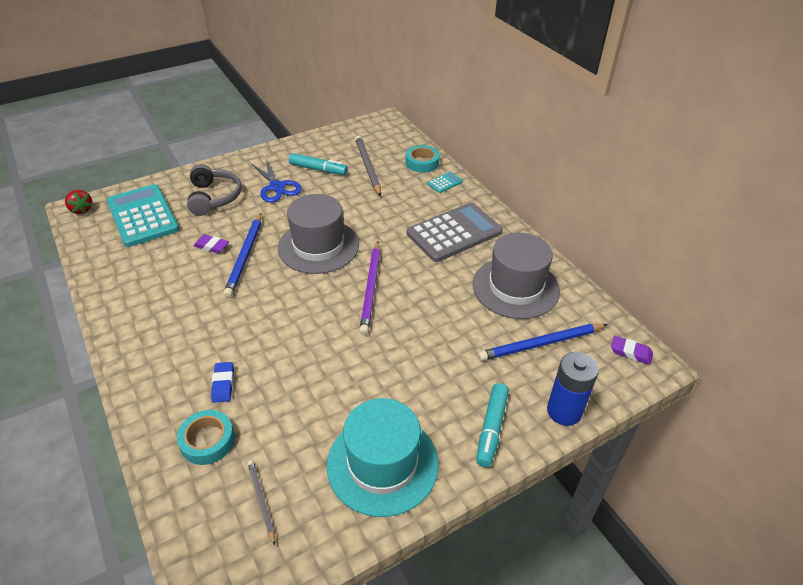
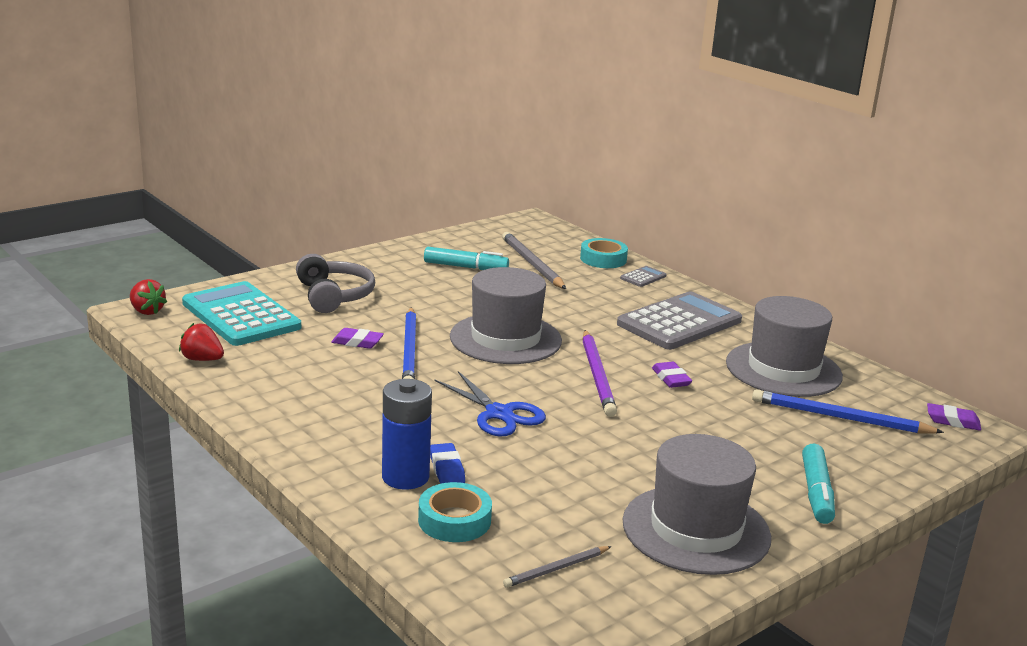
camera: 10 degrees left, 20 degrees down
(99, 260) = (202, 359): none -> red strawberry
(261, 500) = (556, 569): grey pencil -> grey pencil turned 90 degrees counterclockwise
(277, 187) = (417, 284): blue scissors -> blue scissors (499, 414)
(382, 464) = (696, 529): turquoise hat -> grey hat
(425, 294) = (671, 379): none -> purple eraser
(445, 183) = (643, 277): turquoise calculator -> grey calculator
(541, 344) = (840, 418): blue pencil -> blue pencil turned 45 degrees clockwise
(564, 411) = (897, 474): blue battery -> blue battery (405, 477)

